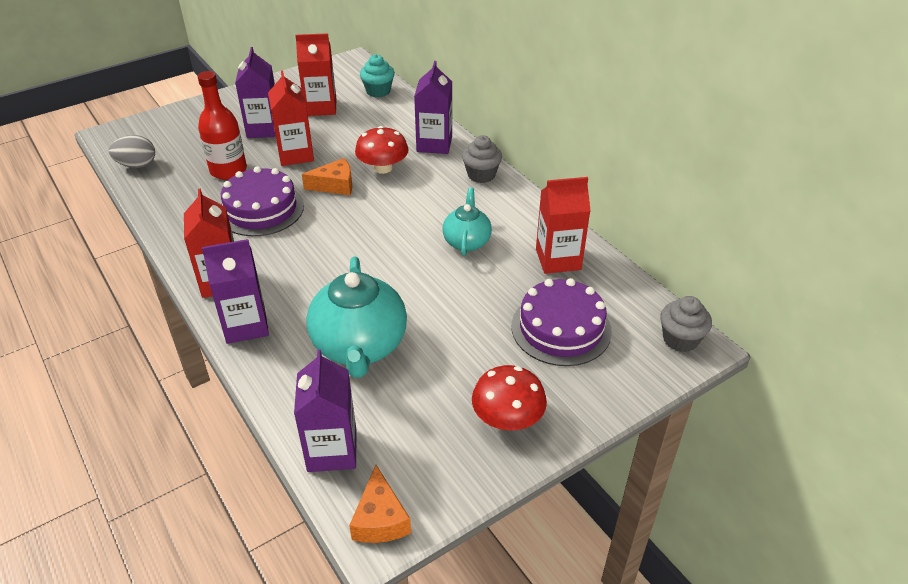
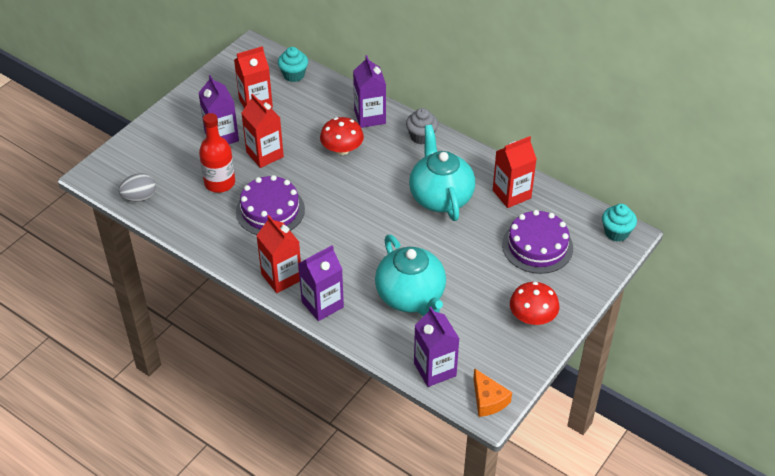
camera: 20 degrees left, 5 degrees up
(335, 185) = (314, 174): orange cheese -> none
(467, 241) = (440, 197): turquoise teapot -> turquoise teapot, size x1.75
(680, 339) = (616, 232): grey cupcake -> turquoise cupcake

